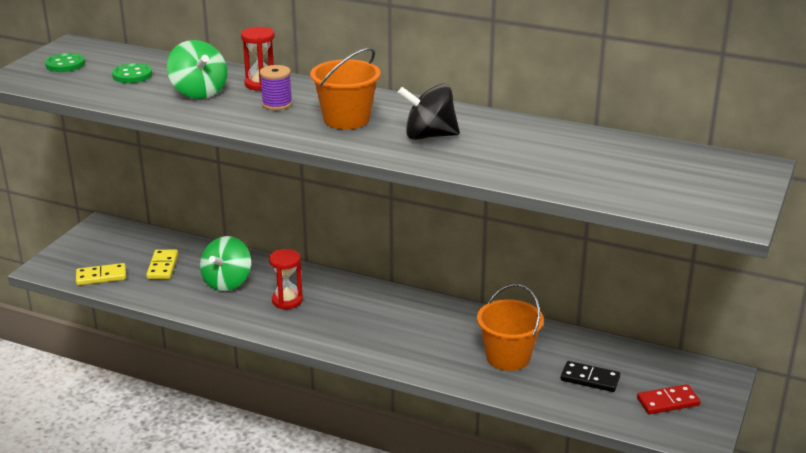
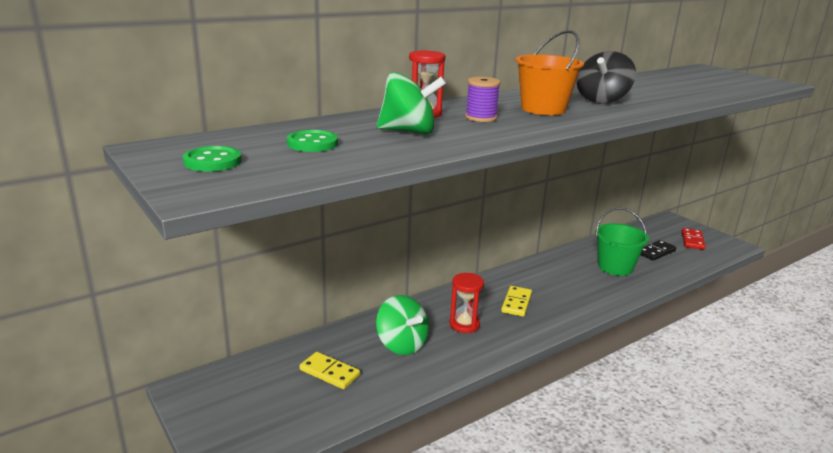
camera: 60 degrees left, 5 degrees down
(101, 276) = (302, 420): yellow domino -> yellow domino (516, 303)
(508, 357) = (615, 267): orange bucket -> green bucket

